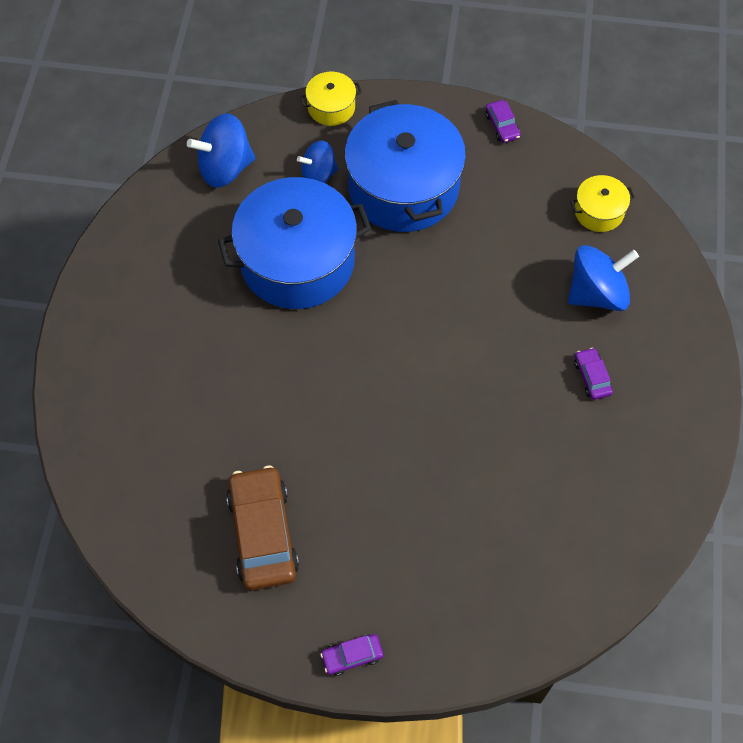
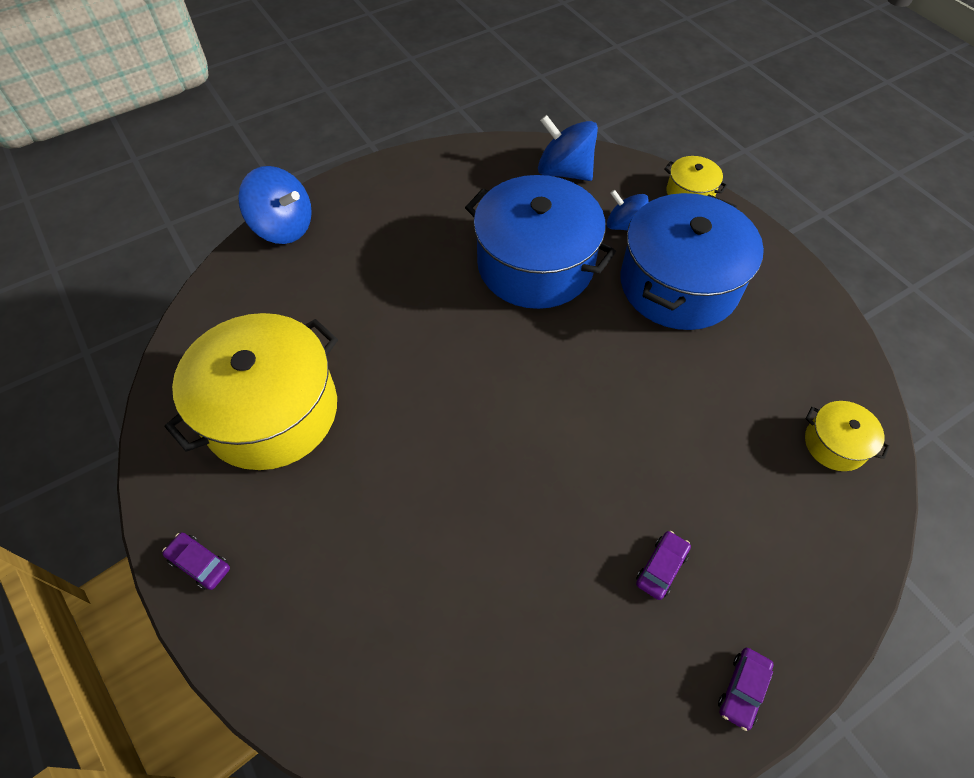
camera: 50 degrees right, 5 degrees down
(263, 533) = (271, 411): brown car -> yellow pot
(502, 126) = (819, 309): purple car -> purple car (742, 689)
(597, 293) = (752, 505): blue spinning top -> blue spinning top (283, 227)

